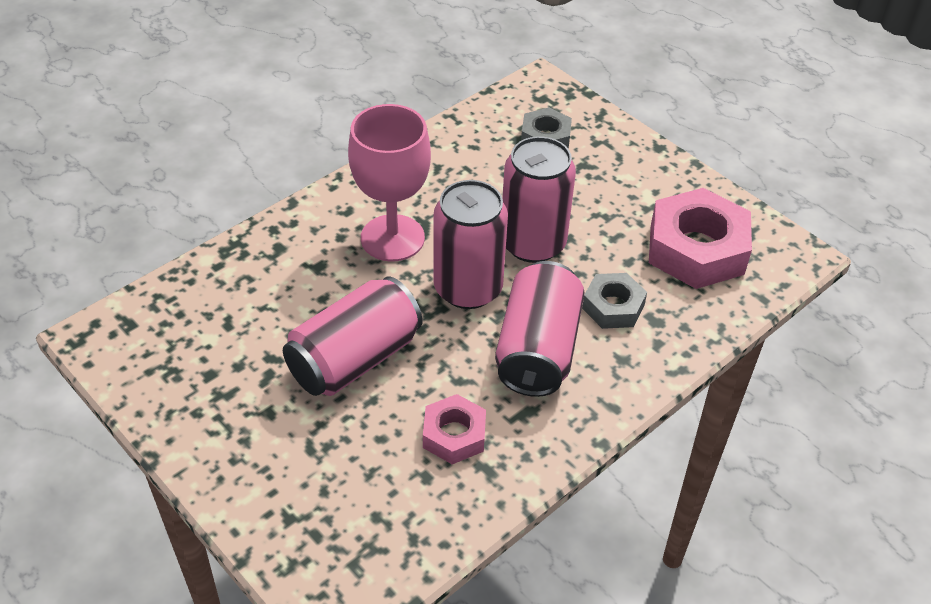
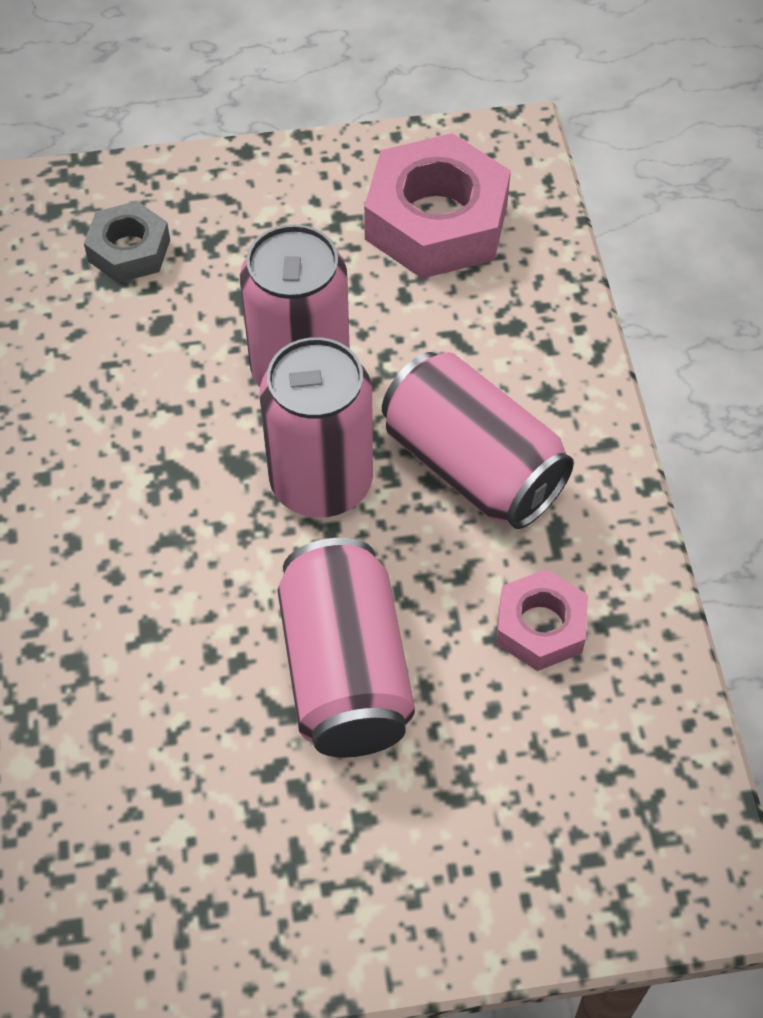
camera: 55 degrees left, 10 degrees up
(392, 238) = (167, 516): pink goblet -> none
(613, 307) = (462, 353): grey nut -> none

